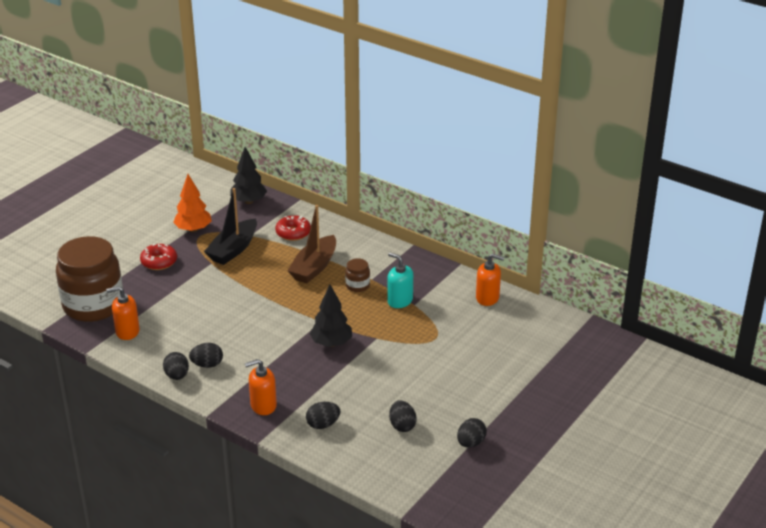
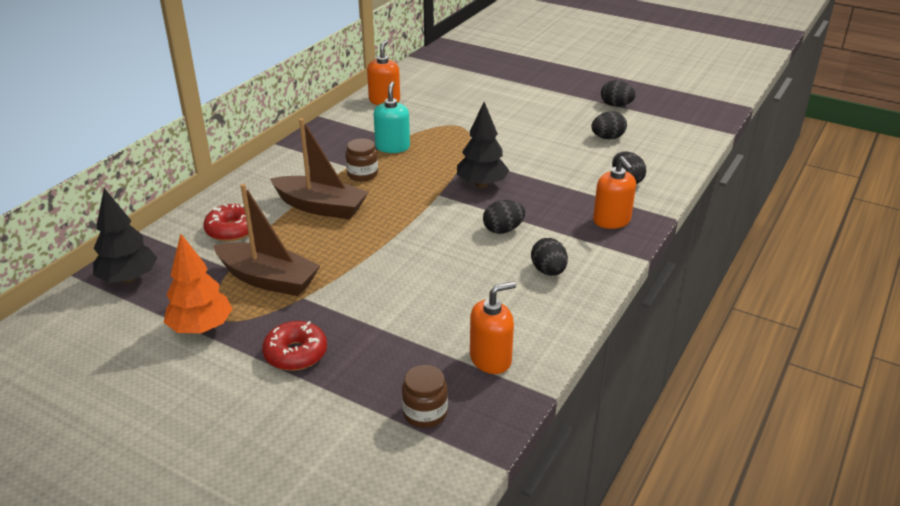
camera: 95 degrees left, 0 degrees up
(93, 305) = (425, 413): brown jar -> brown jar, size x0.41
(127, 331) = (490, 359): orange soap dispenser -> orange soap dispenser turned 105 degrees counterclockwise
(177, 376) = (580, 294): black egg -> black egg (503, 230)
(233, 249) = (268, 279): black boat -> brown boat
(400, 301) = (392, 147): turquoise soap dispenser -> turquoise soap dispenser turned 150 degrees clockwise

